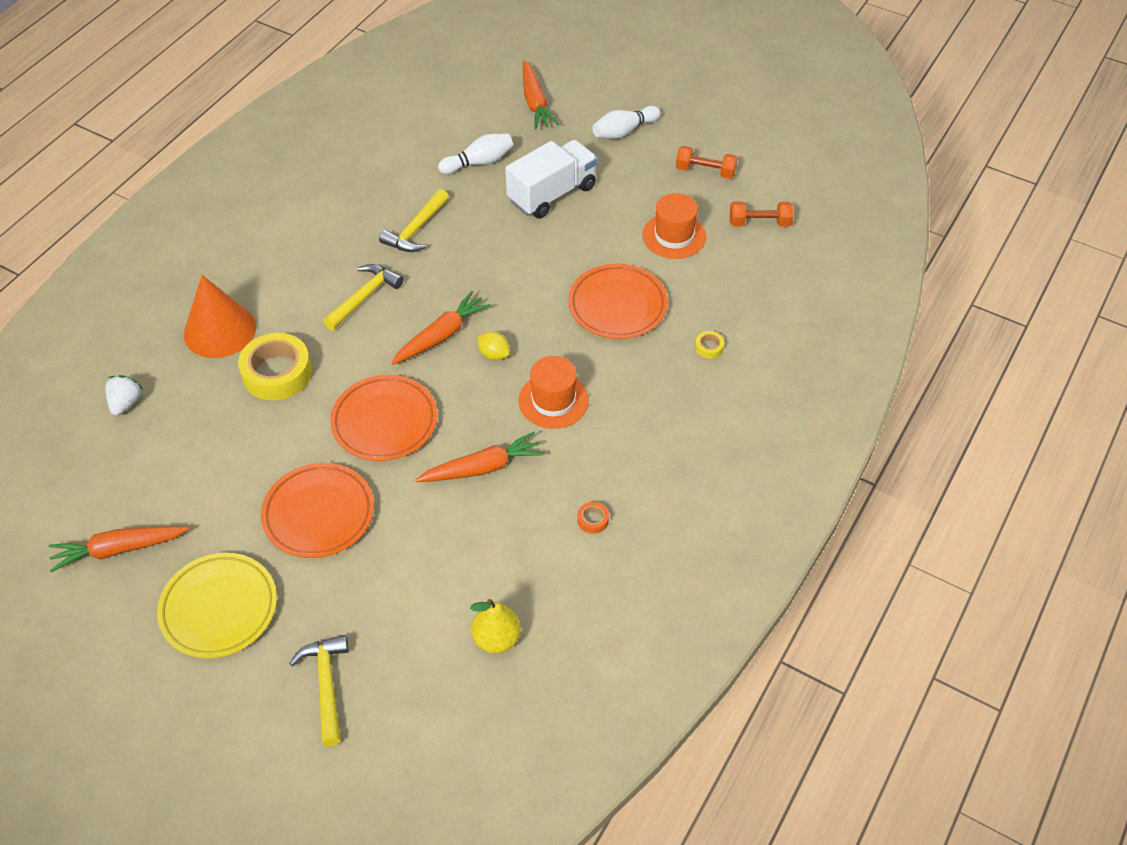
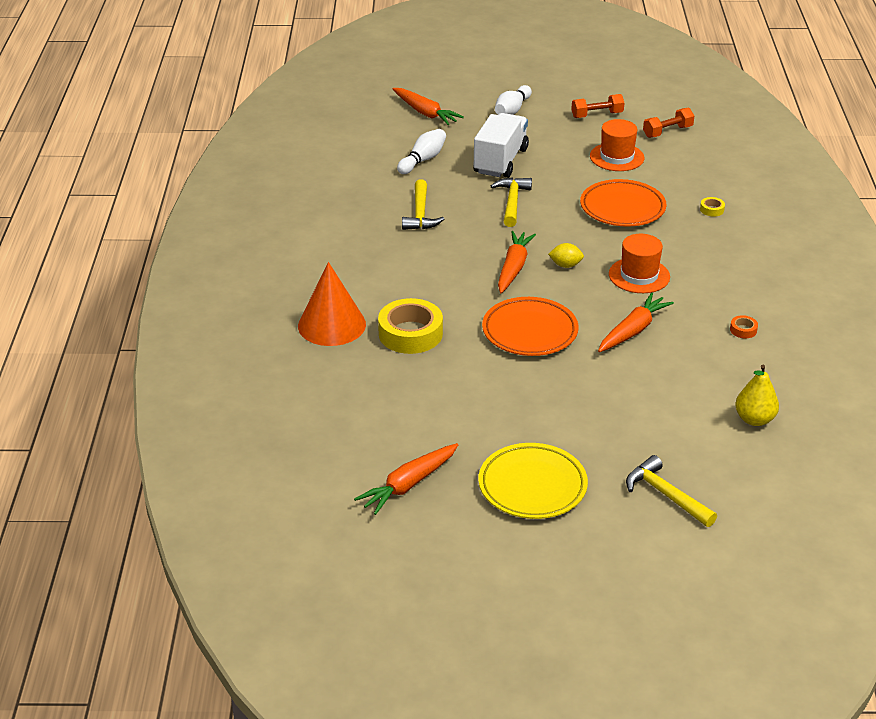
camera: 30 degrees left, 15 degrees down
(126, 403) = (305, 396): white strawberry -> none
(319, 514) = (543, 402): orange plate -> none
(364, 297) = (427, 266): yellow hammer -> yellow hammer (512, 202)

